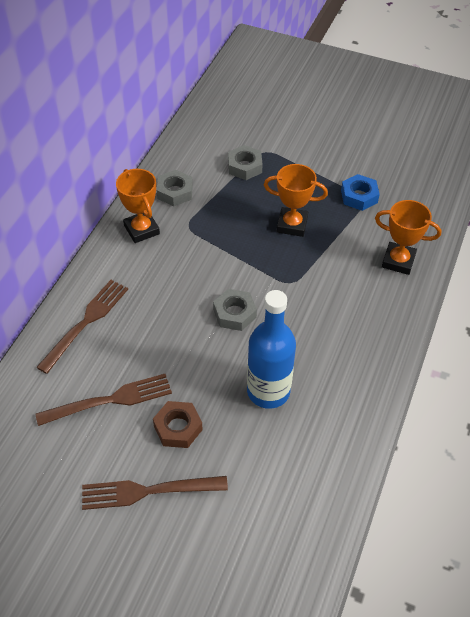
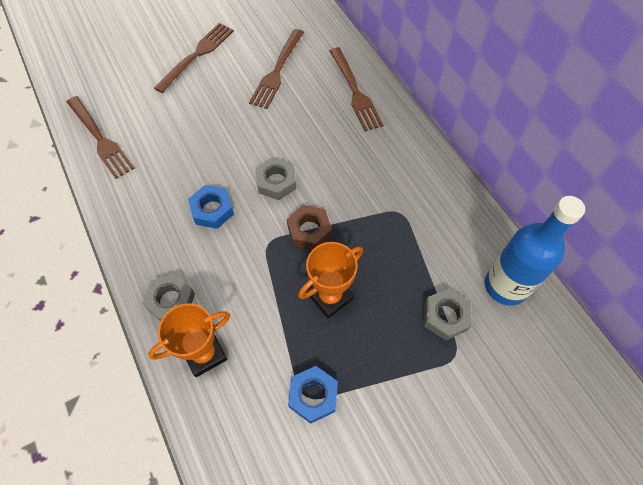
camera: 130 degrees right, 10 degrees up
(141, 230) = (423, 176): orange trophy -> none
(175, 192) = (453, 230): grey nut -> grey nut (171, 301)
(178, 428) = (221, 91): brown nut -> brown nut (309, 230)
(268, 391) = (192, 155): blue bottle -> blue bottle (505, 286)
(301, 336) = (212, 210): none -> blue nut
(325, 483) = (100, 139): none -> brown fork

